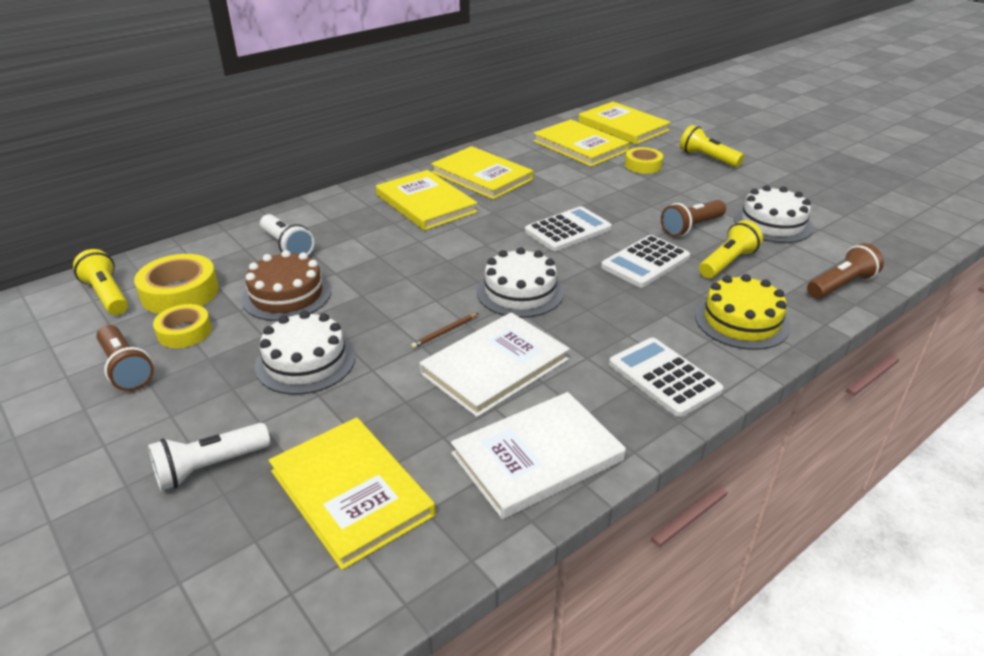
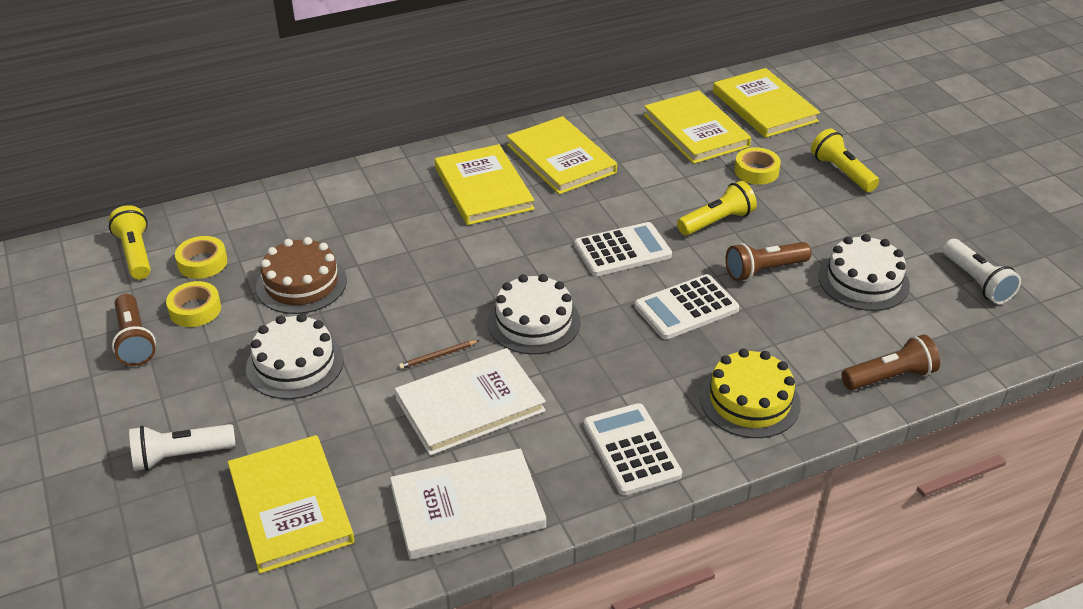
camera: 15 degrees right, 5 degrees up
(180, 293) = (202, 262): yellow tape -> yellow tape, size x0.65
(287, 247) = (320, 223): white flashlight -> white flashlight (977, 282)
(727, 262) = (778, 325): yellow flashlight -> yellow flashlight (717, 221)

